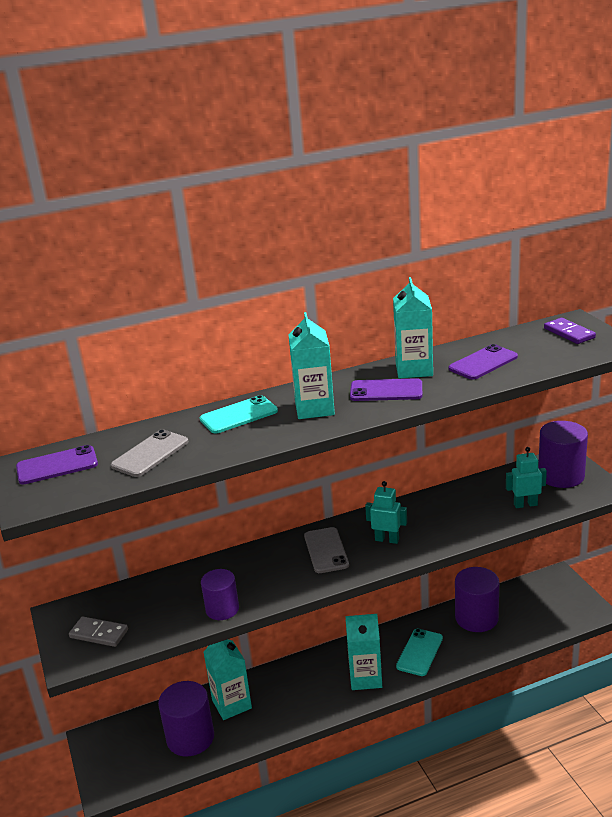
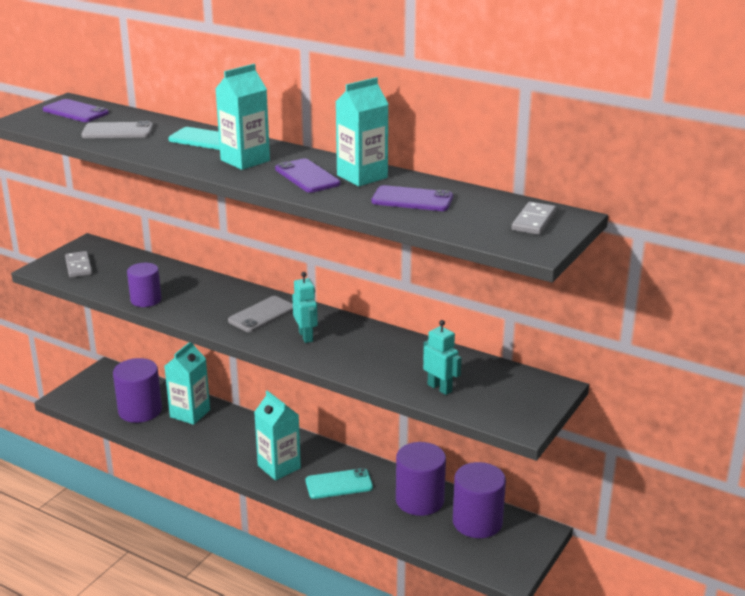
camera: 50 degrees right, 0 degrees up
(561, 475) = (517, 393): purple cylinder -> purple cylinder (477, 522)
(569, 333) = (533, 221): purple domino -> grey domino

